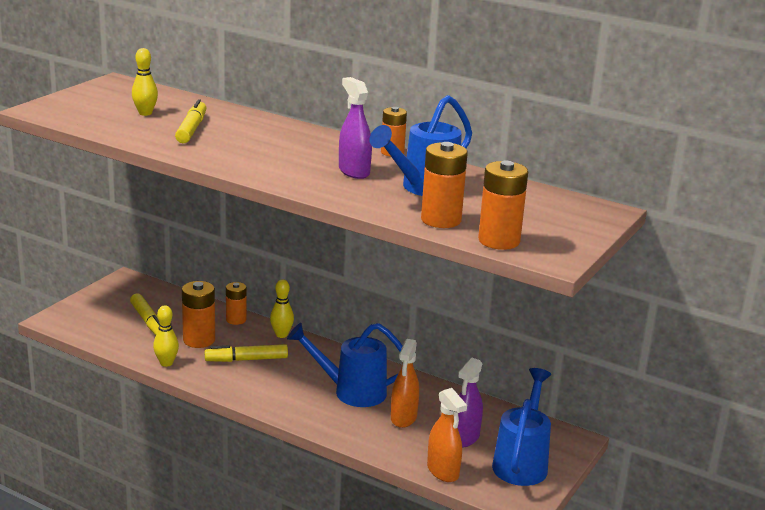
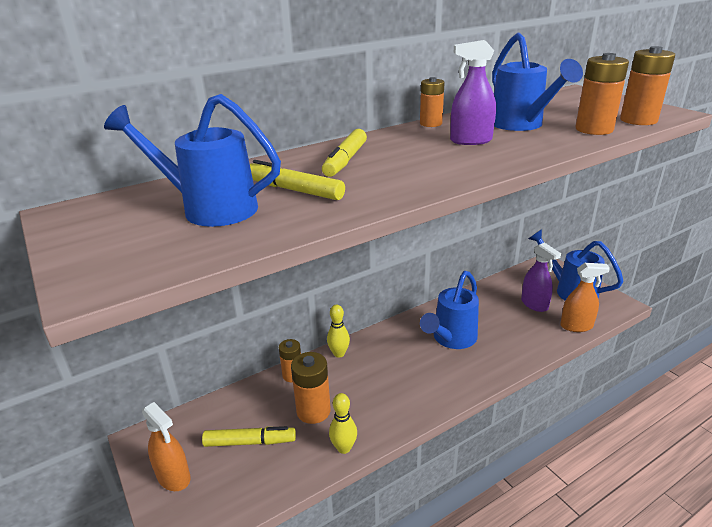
camera: 60 degrees left, 5 degrees up
(145, 113) = (209, 208): yellow bowling pin -> blue watering can
(246, 359) = (369, 387): yellow marker -> yellow marker (345, 160)
(403, 418) = (499, 324): orange spray bottle -> orange spray bottle (174, 477)

